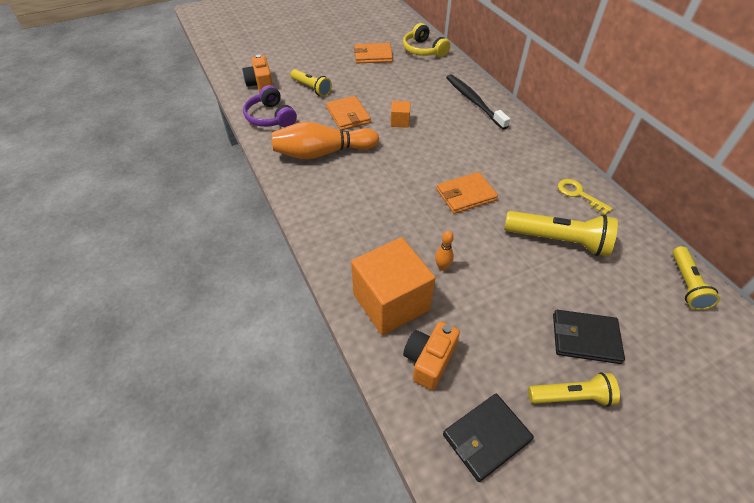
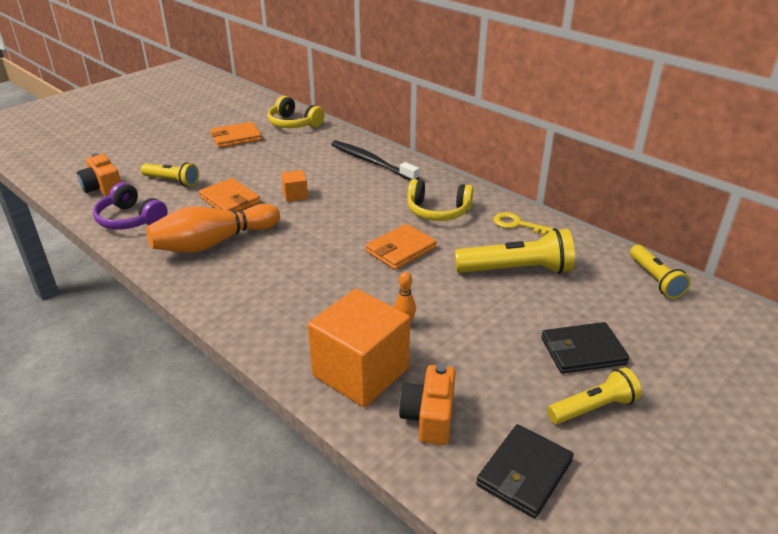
camera: 20 degrees left, 15 degrees down
(512, 164) = (438, 211): none -> yellow headphones

